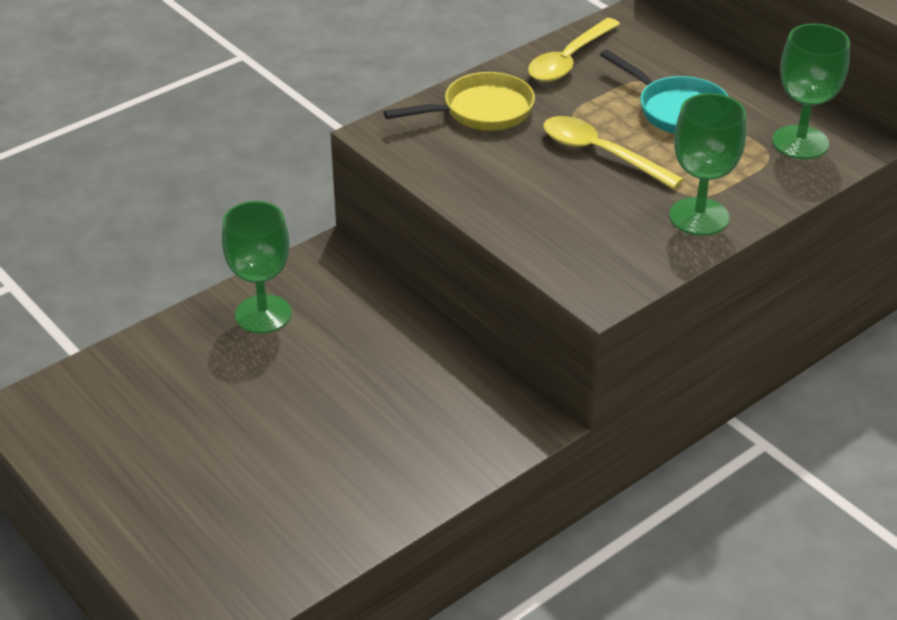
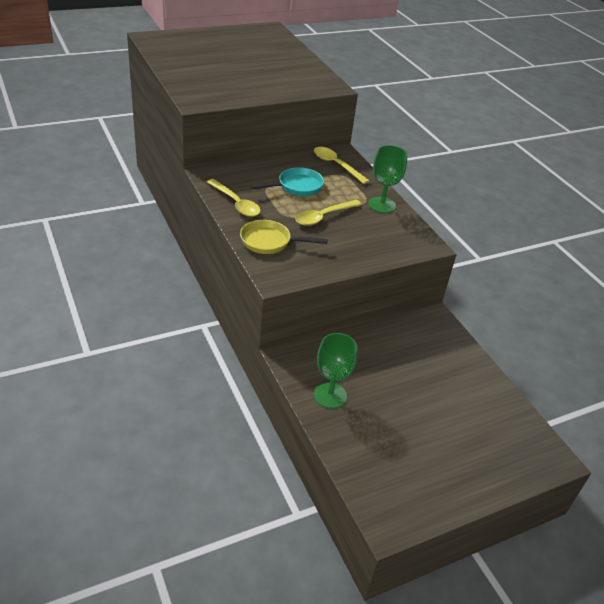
camera: 80 degrees left, 0 degrees up
(481, 111) = (269, 242): yellow pan -> yellow pan turned 75 degrees counterclockwise
(800, 142) = (336, 165): green goblet -> yellow spoon

